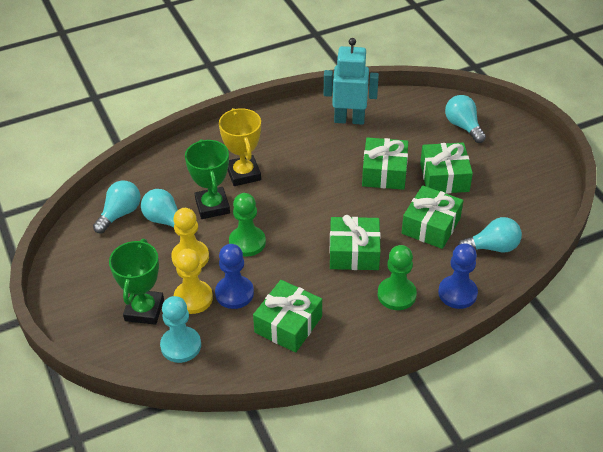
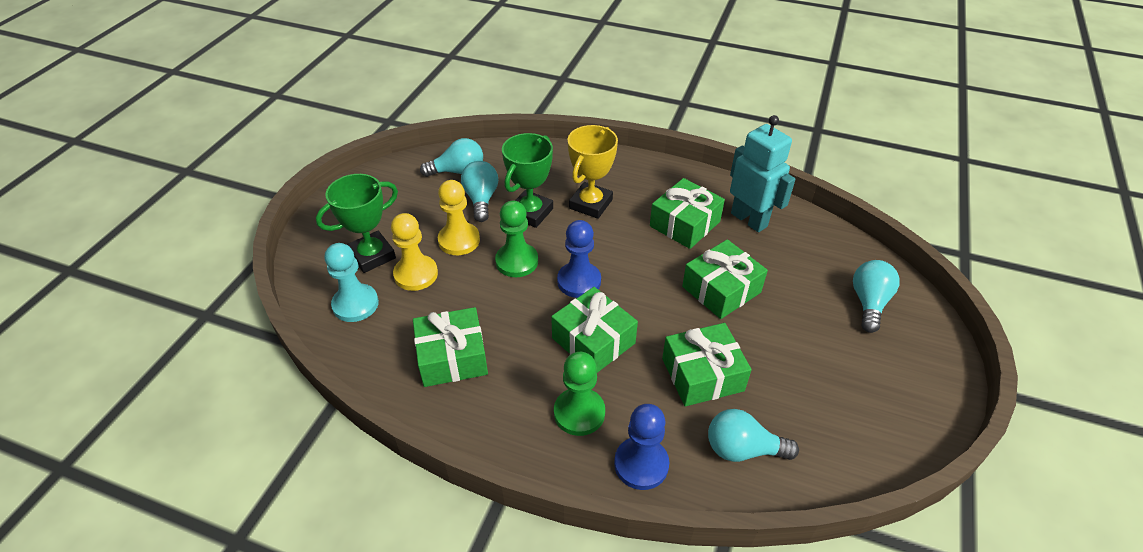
camera: 45 degrees right, 0 degrees up
(234, 293) = (449, 295): blue pawn -> blue pawn (579, 281)
(444, 177) = (780, 338): green gift -> green gift (684, 224)
(492, 247) = (742, 449): turquoise light bulb -> turquoise light bulb turned 150 degrees clockwise

